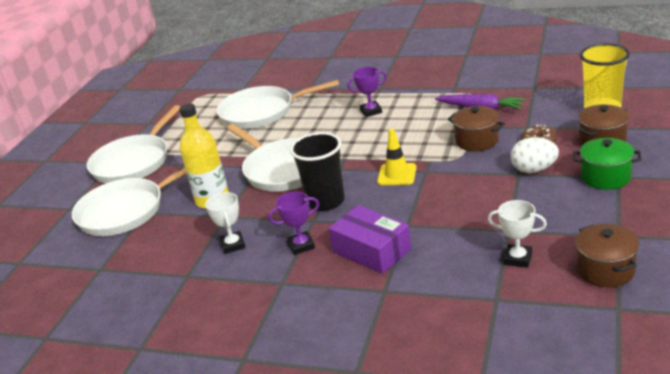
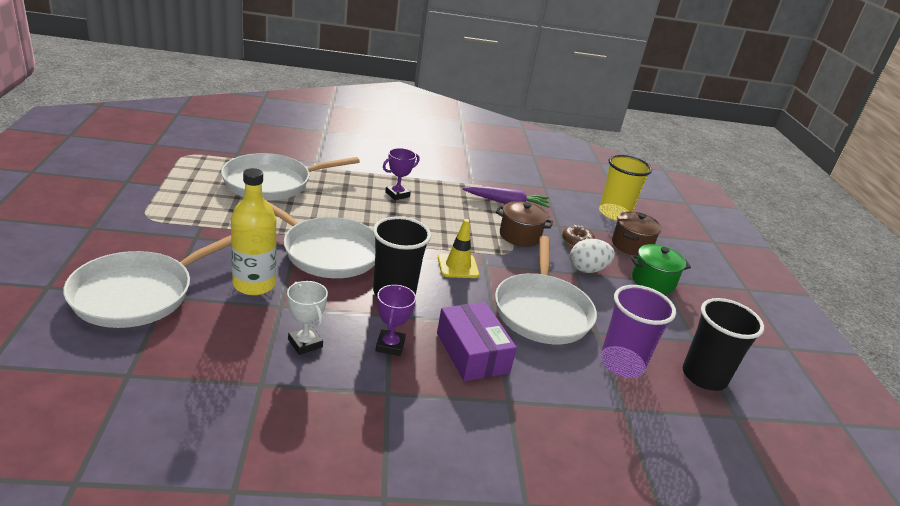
camera: 30 degrees left, 0 degrees up
(134, 162) = (125, 229): white pan -> white pan (542, 311)
(301, 245) = (390, 345): purple trophy -> purple trophy turned 45 degrees counterclockwise
(371, 250) = (472, 353): purple box -> purple box turned 45 degrees clockwise
(518, 259) = (622, 364): white trophy -> purple cup
(605, 270) = (704, 376): brown pot -> black cup

